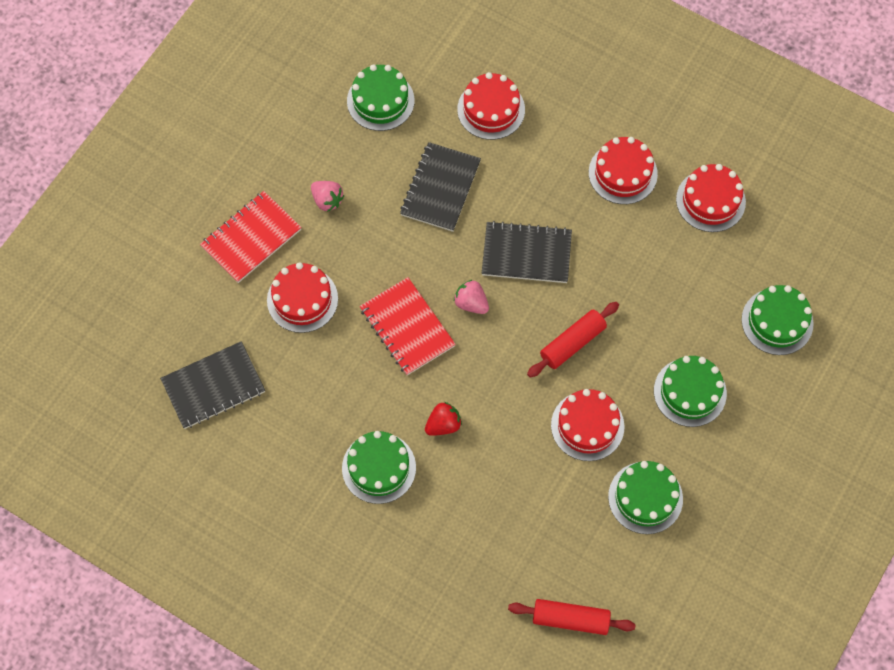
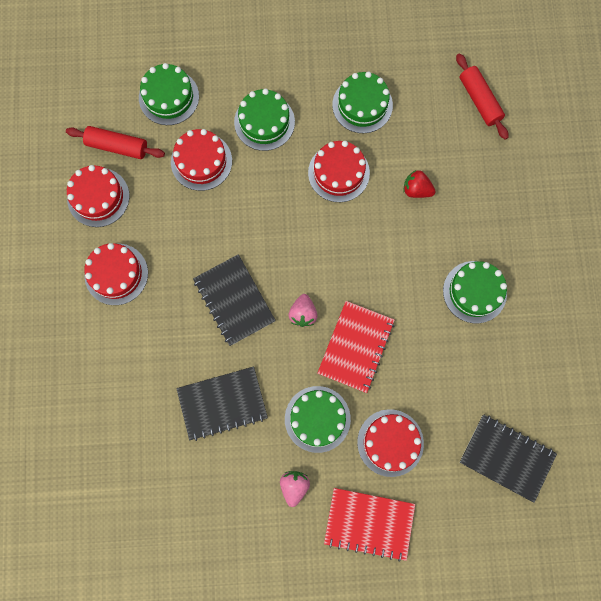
camera: 125 degrees left, 10 degrees up
(380, 101) = (174, 509): green cake -> green cake (317, 419)
(443, 425) = (410, 269): red strawberry -> red strawberry (416, 190)
(491, 109) = (124, 412): red cake -> red cake (201, 161)
(572, 343) = (283, 222): red rolling pin -> red rolling pin (117, 146)

